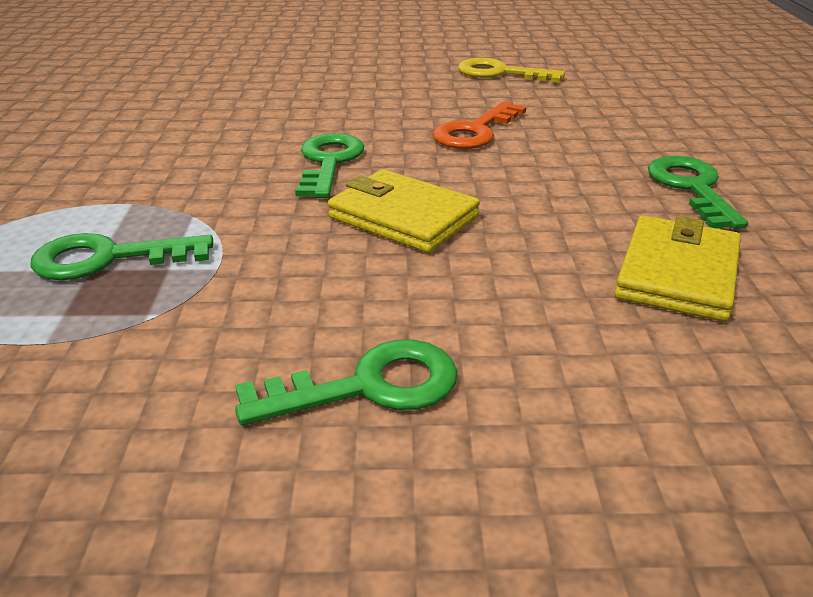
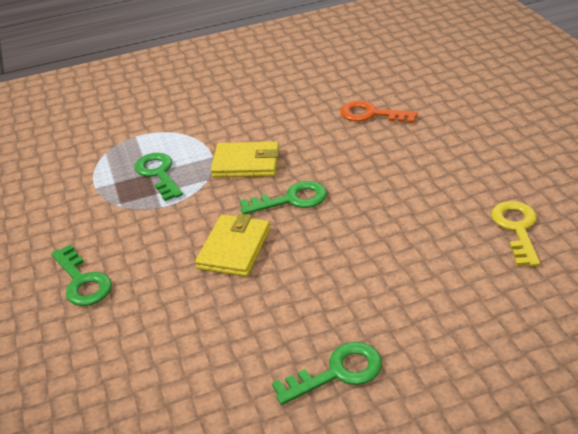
camera: 75 degrees right, 5 degrees up
(475, 131) = (377, 245): orange key -> orange key (371, 114)
(677, 274) = (209, 374): yellow wallet -> yellow wallet (246, 163)

